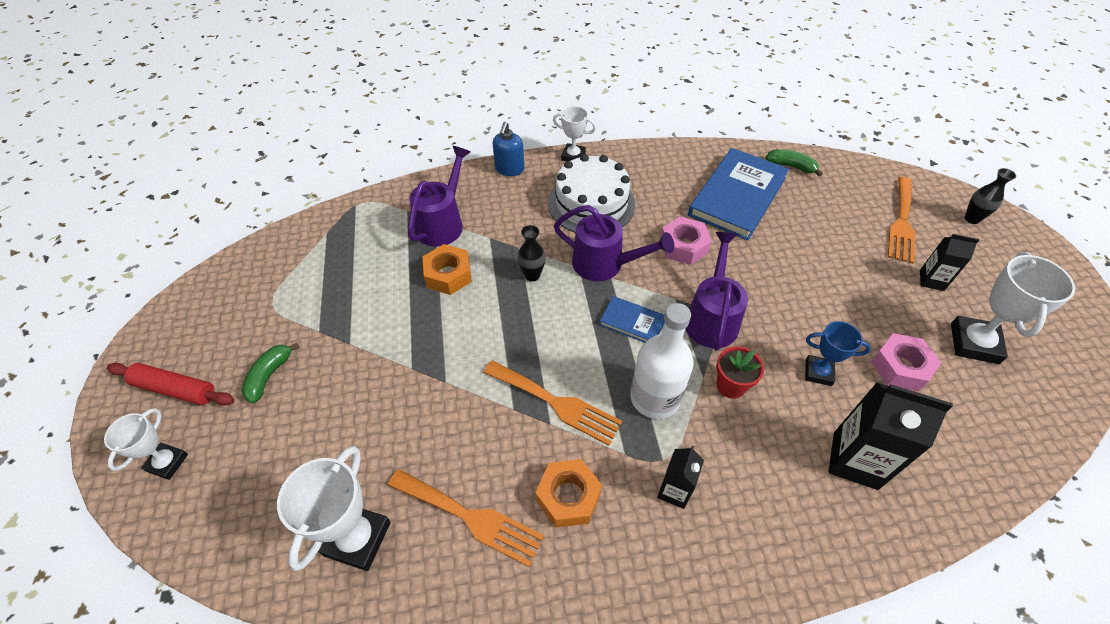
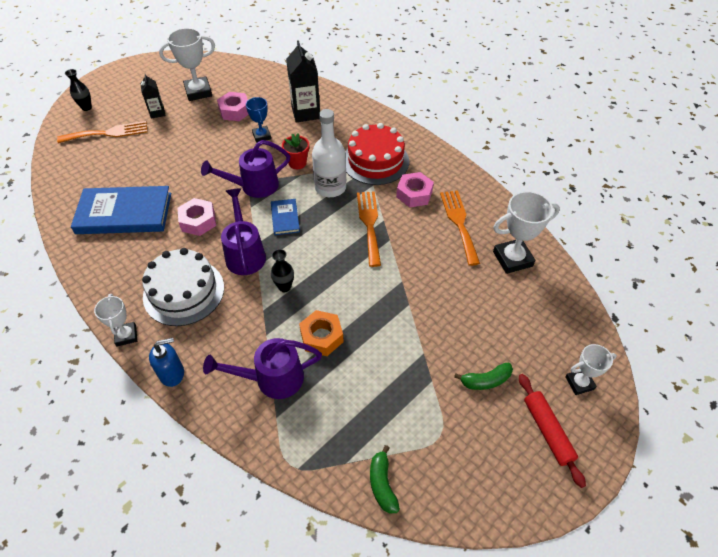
camera: 125 degrees left, 0 degrees up
(568, 497) = (414, 194): orange nut -> pink nut
(674, 491) = (375, 161): black carton -> red cake
(791, 166) = (69, 197): green banana -> green banana (382, 484)

